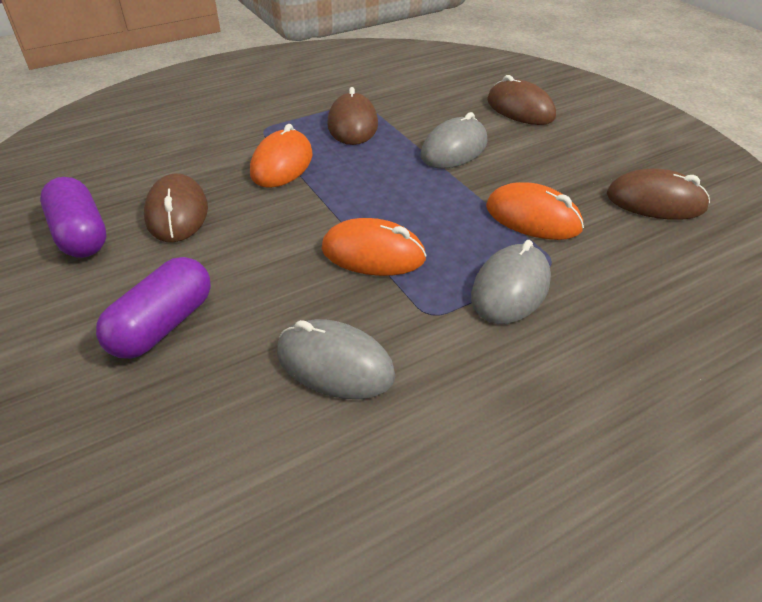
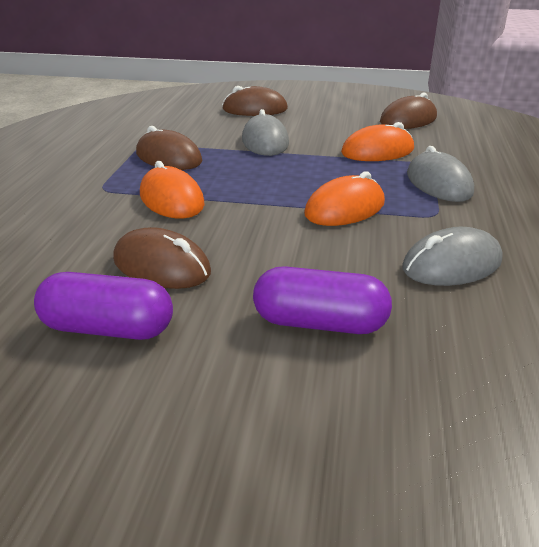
camera: 50 degrees left, 10 degrees down
(163, 325) = (319, 323): purple capsule -> purple capsule turned 60 degrees counterclockwise

